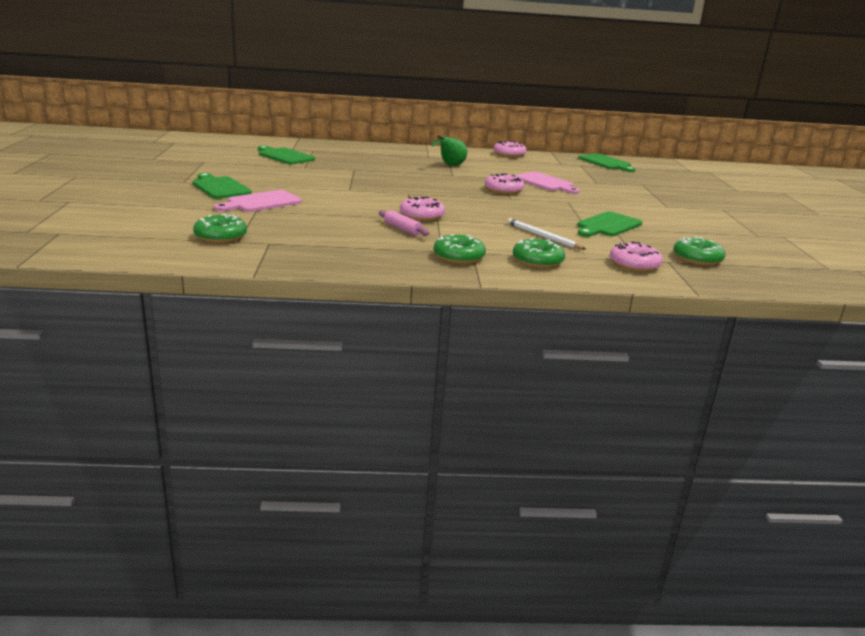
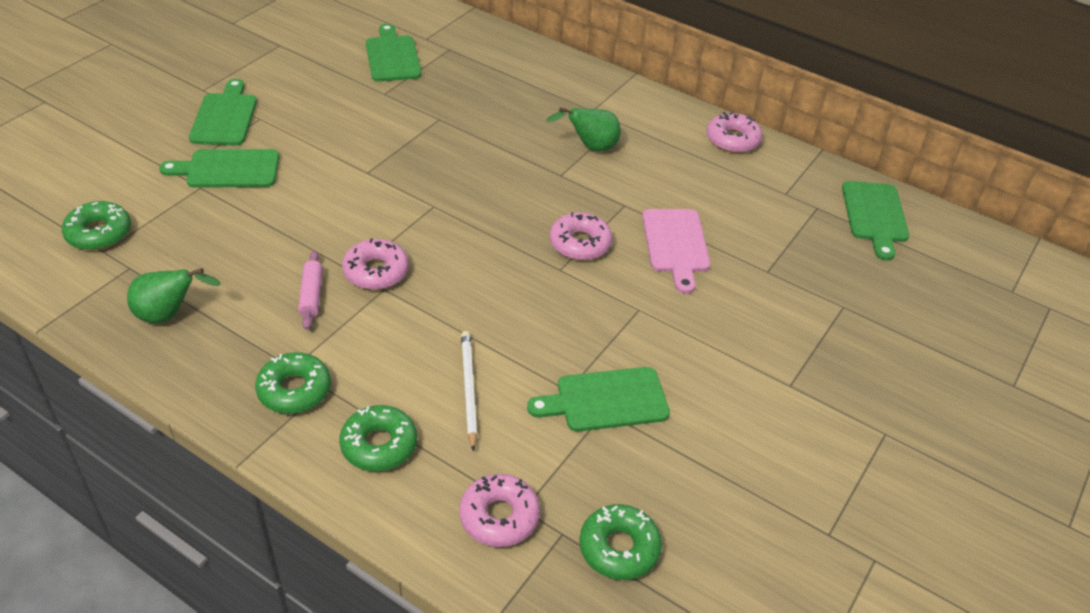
camera: 35 degrees right, 20 degrees up
(261, 202) = (228, 169): pink cutting board -> green cutting board
(331, 252) = (169, 315): none -> green pear

